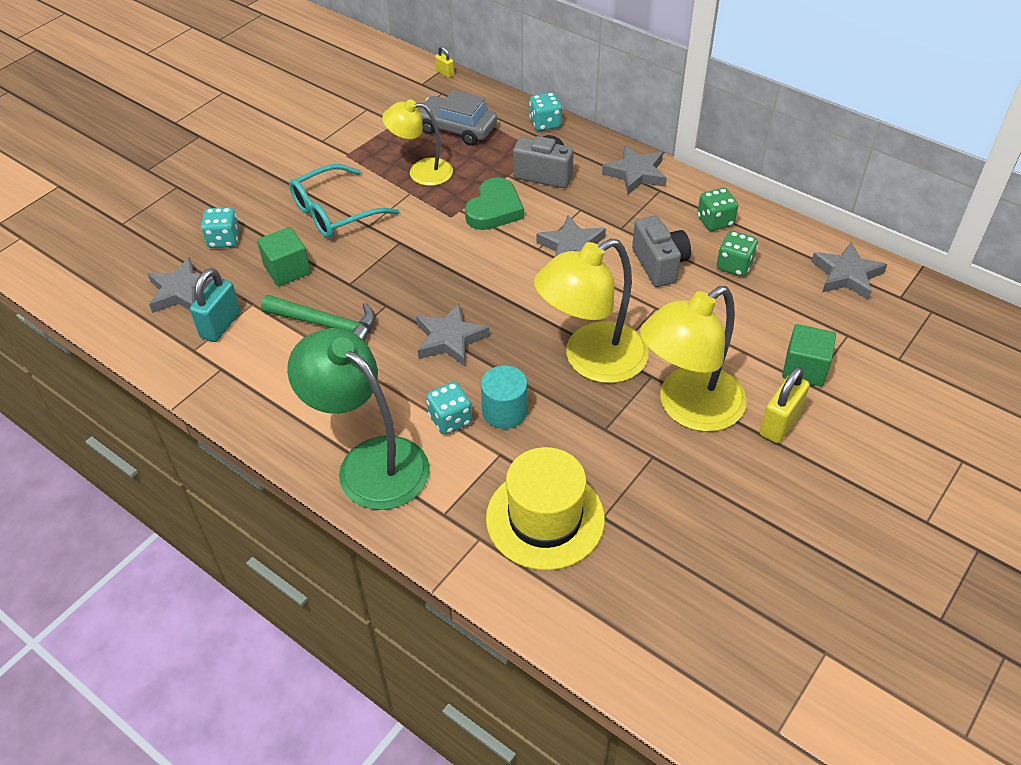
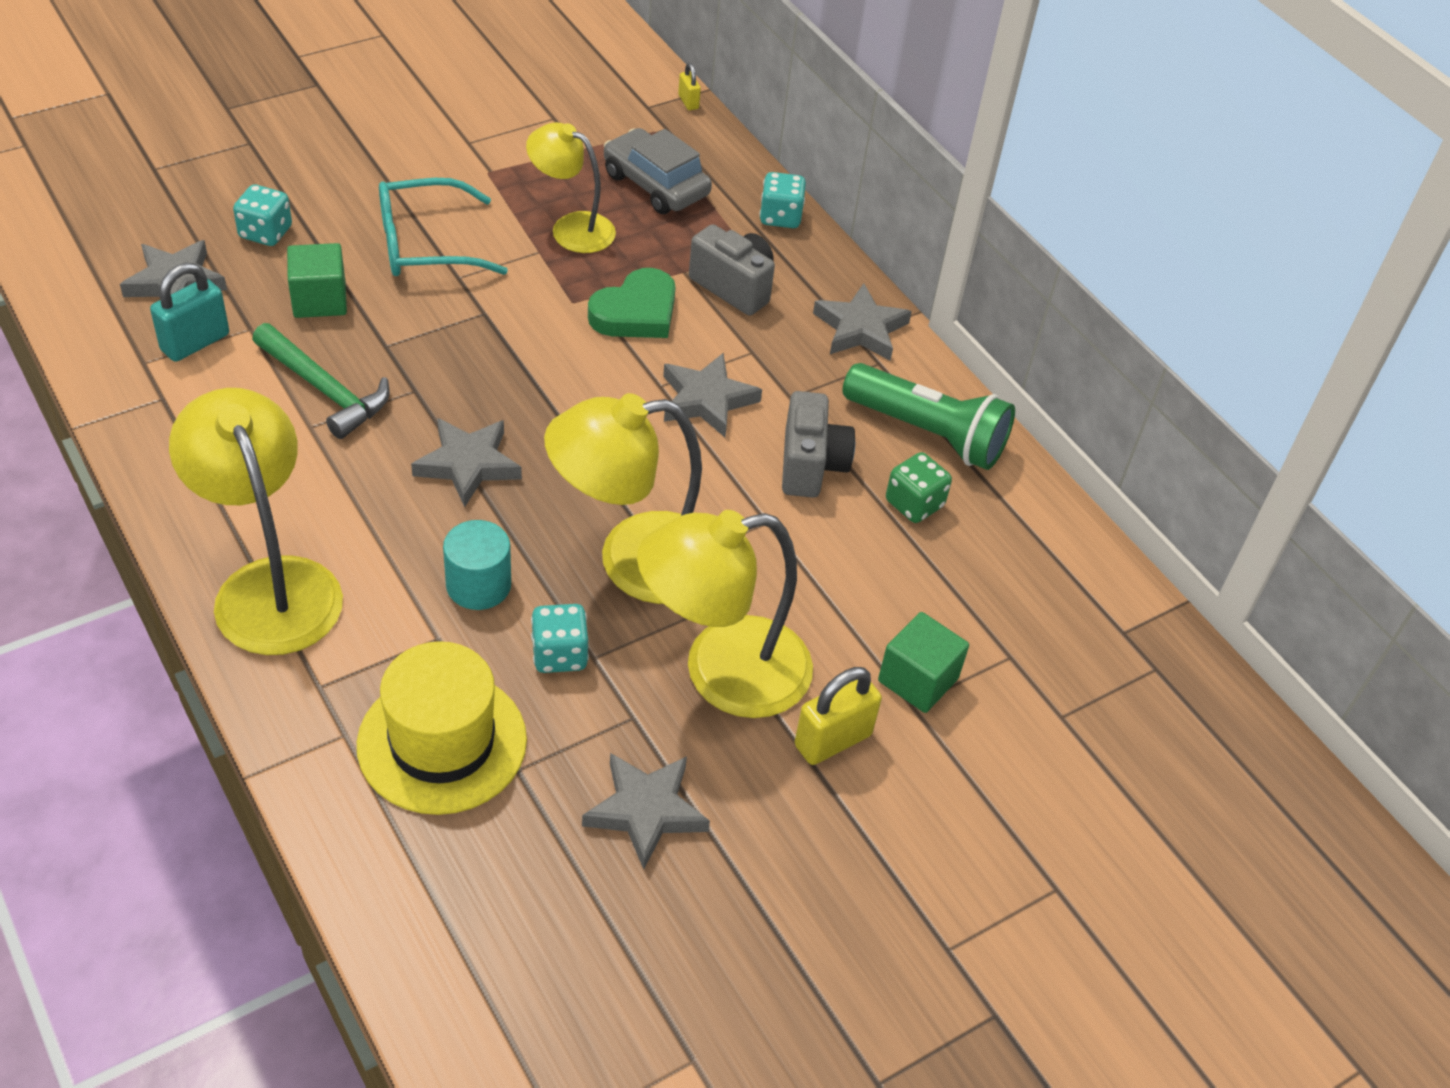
camera: 15 degrees right, 0 degrees up
(370, 462) = (270, 585): green lamp -> yellow lamp
(450, 419) = (403, 569): turquoise dice -> turquoise dice (559, 654)
(715, 221) = (927, 433): green dice -> green flashlight
(846, 275) = (1066, 574): grey star -> grey star (646, 811)

